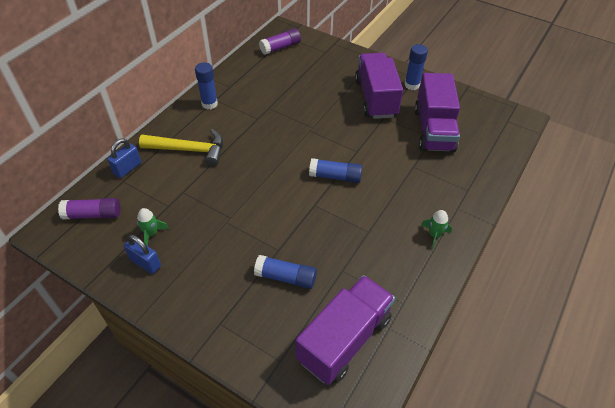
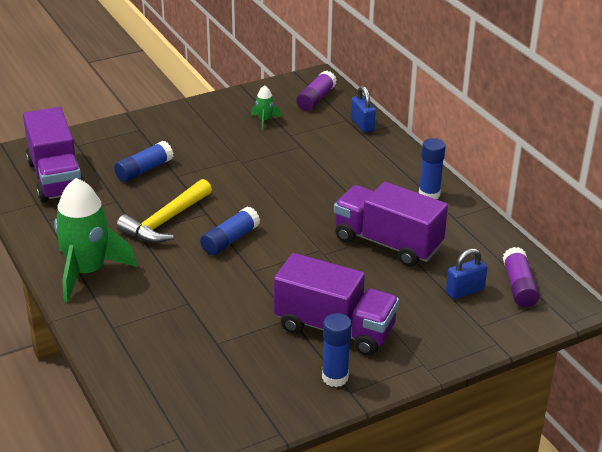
camera: 120 degrees right, 15 degrees down
(145, 263) = (235, 111): blue padlock -> blue padlock (464, 291)
(189, 150) = (358, 163): yellow hammer -> yellow hammer (165, 221)
(433, 130) = (229, 351): purple truck -> purple truck (387, 243)
(434, 235) = (87, 272): green rocket -> green rocket, size x2.33

